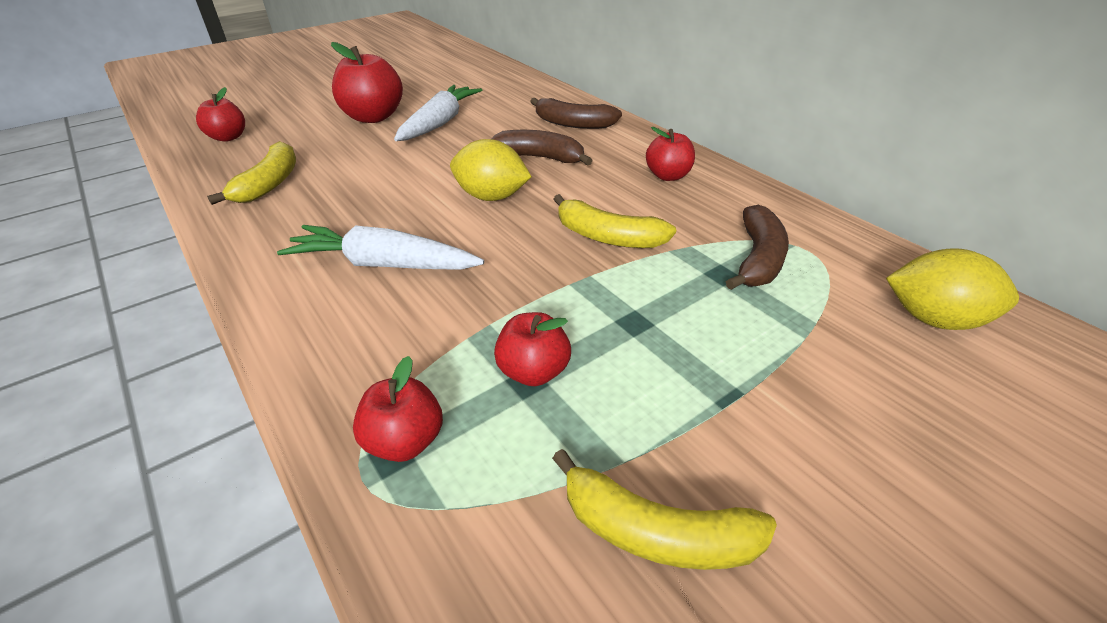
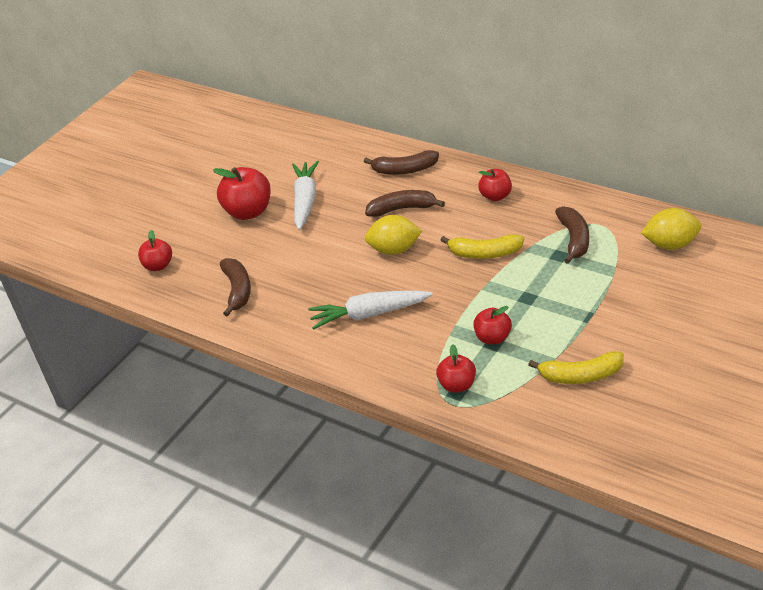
camera: 15 degrees left, 0 degrees up
(269, 184) = (238, 290): yellow banana -> brown banana

